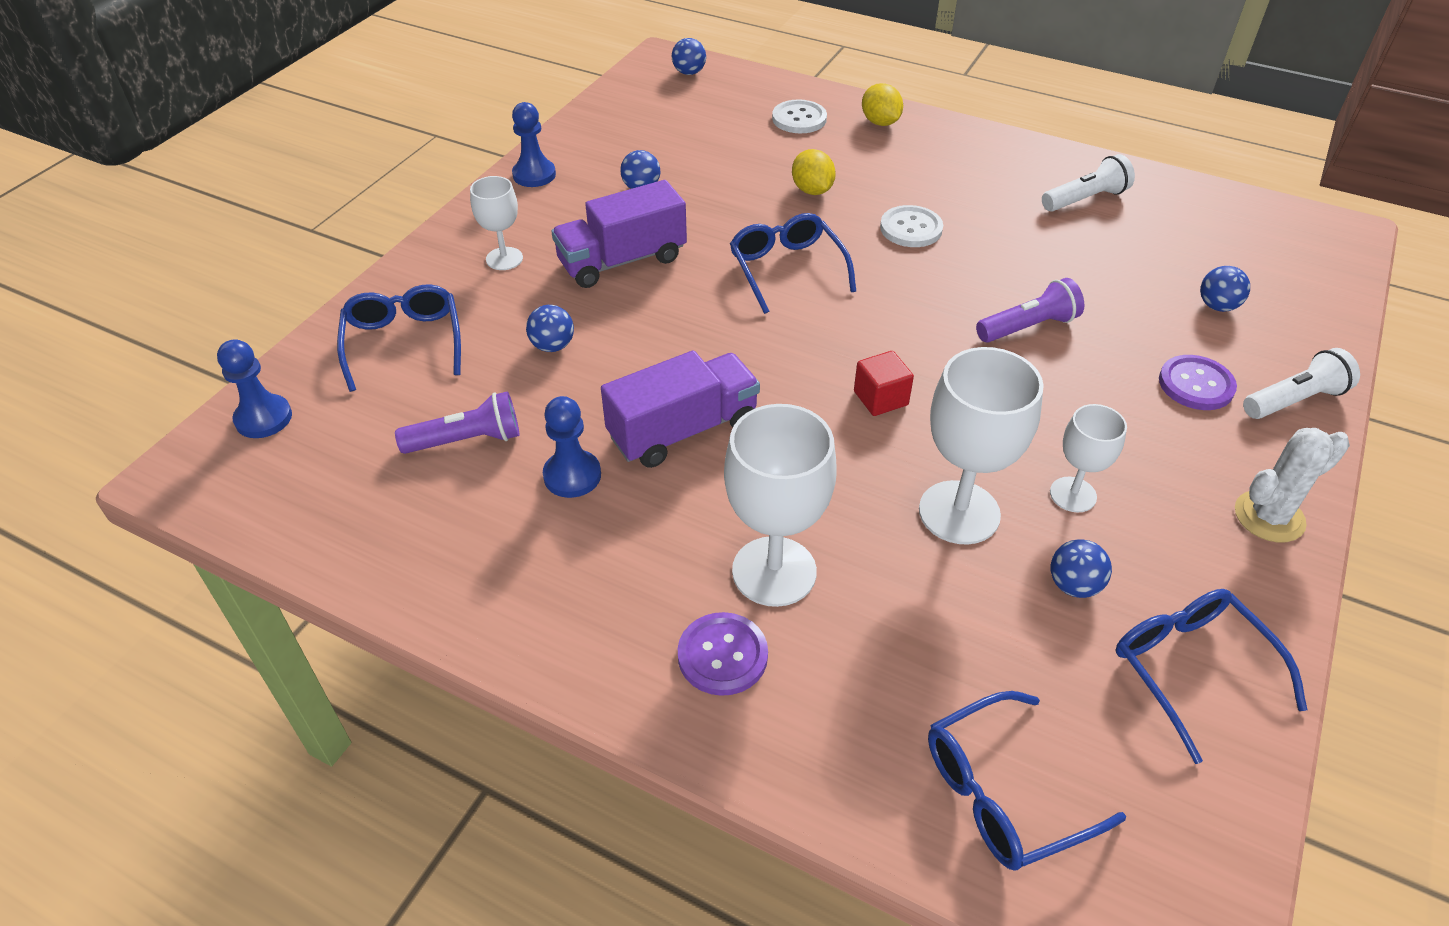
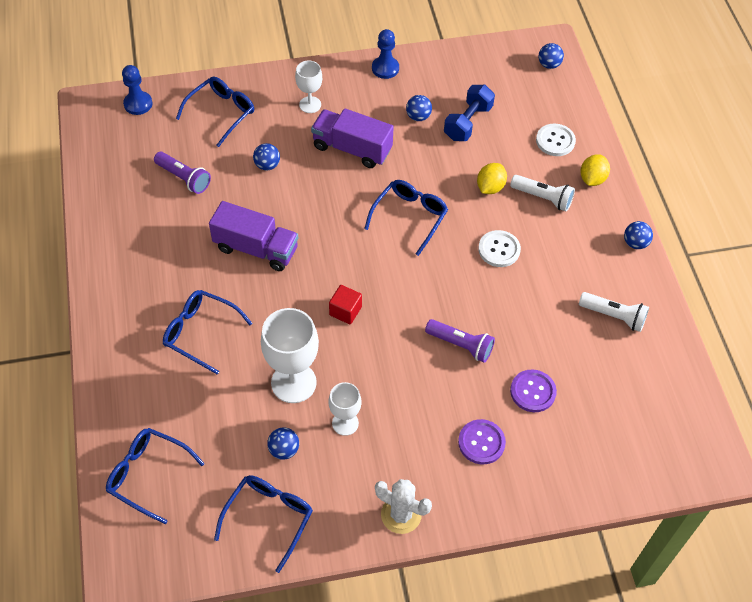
camera: 50 degrees right, 10 degrees up
(572, 476) = (195, 228): blue pawn -> none
(698, 159) = (468, 123): none -> blue dumbbell
(722, 655) = (142, 341): purple button -> purple button (533, 391)
(774, 571) = (200, 333): white goblet -> blue glasses
(1217, 306) = (566, 425): blue ball -> blue ball (635, 243)
(1294, 400) = (510, 494): white flashlight -> white flashlight (543, 198)

